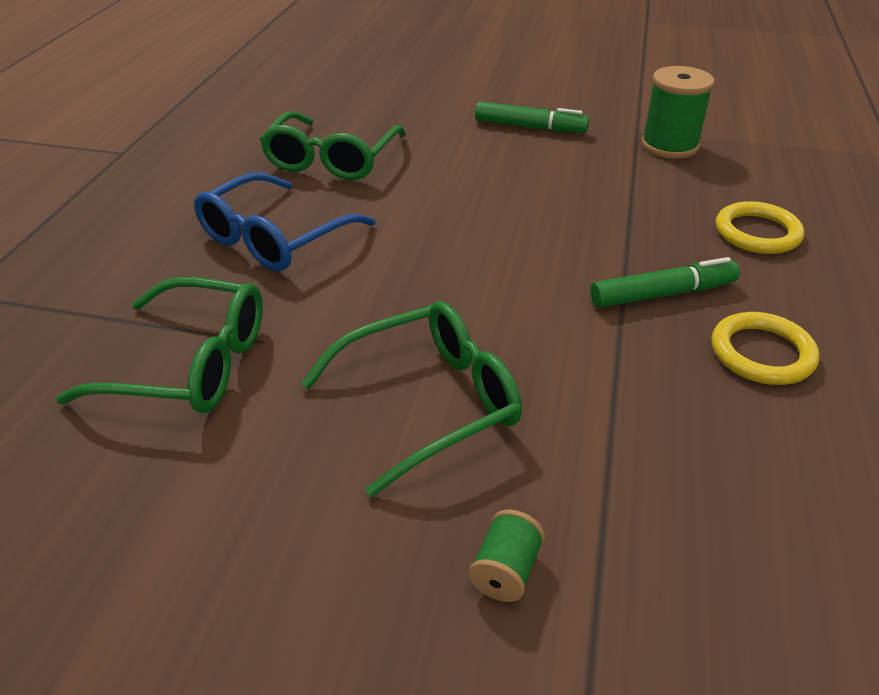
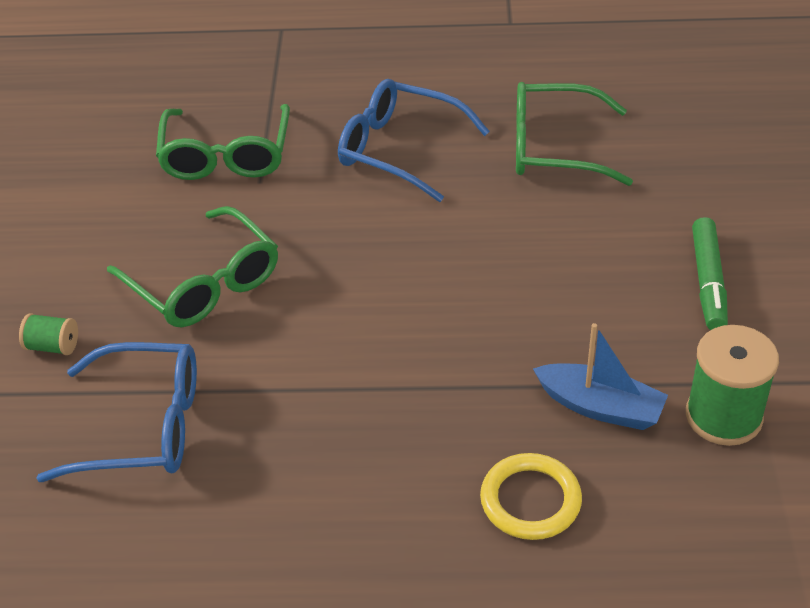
camera: 80 degrees right, 5 degrees up
(657, 189) = (600, 407): none -> blue boat
(662, 294) = (384, 417): green marker -> none
(667, 475) = (143, 426): none -> blue glasses
(762, 353) = (305, 493): yellow ring -> none

